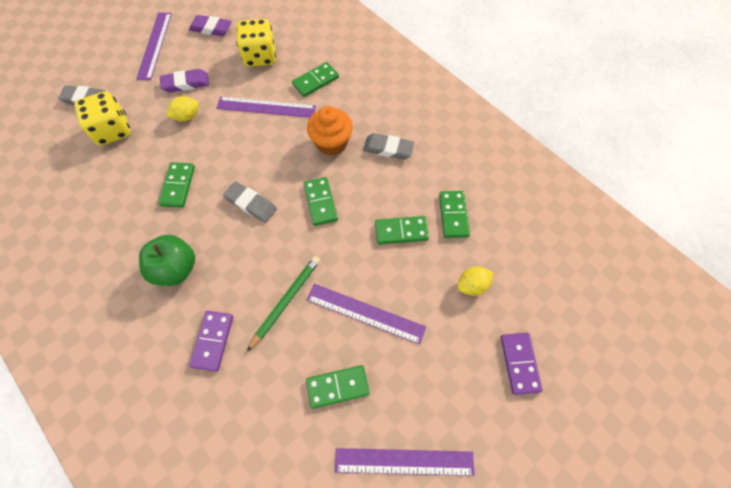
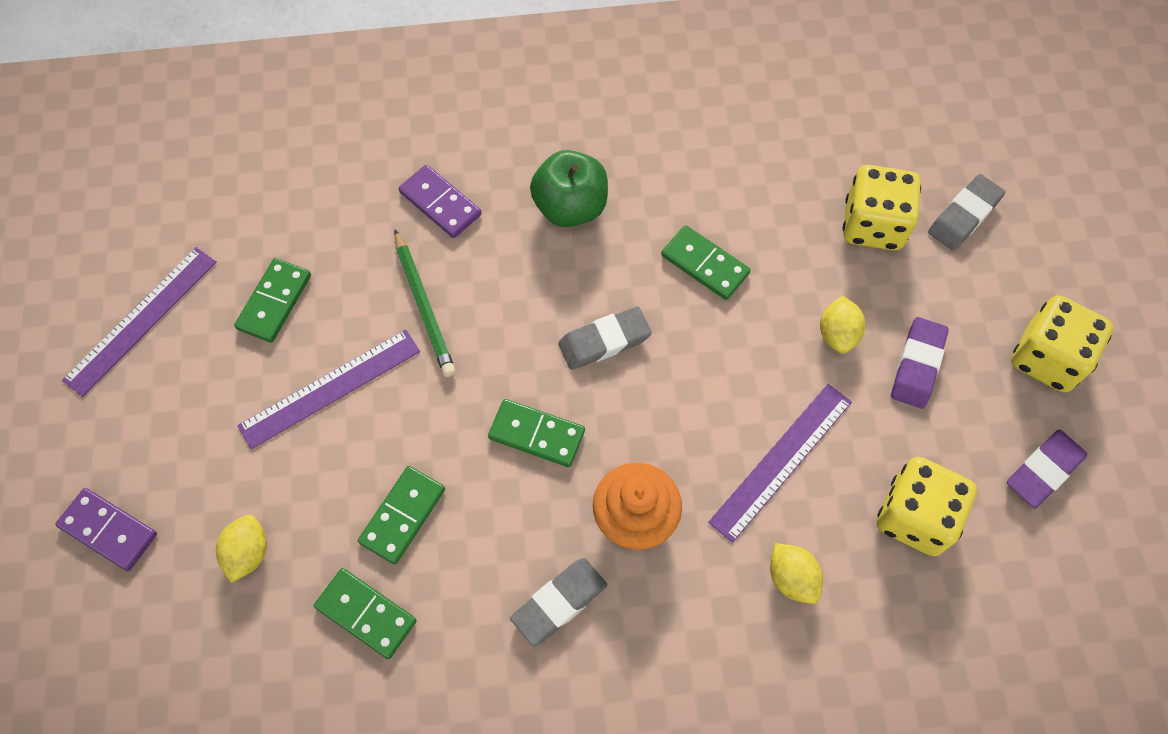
camera: 125 degrees right, 0 degrees up
(155, 45) = (1047, 358): purple ruler -> yellow dice
(315, 81) = (792, 578): green domino -> yellow lemon

